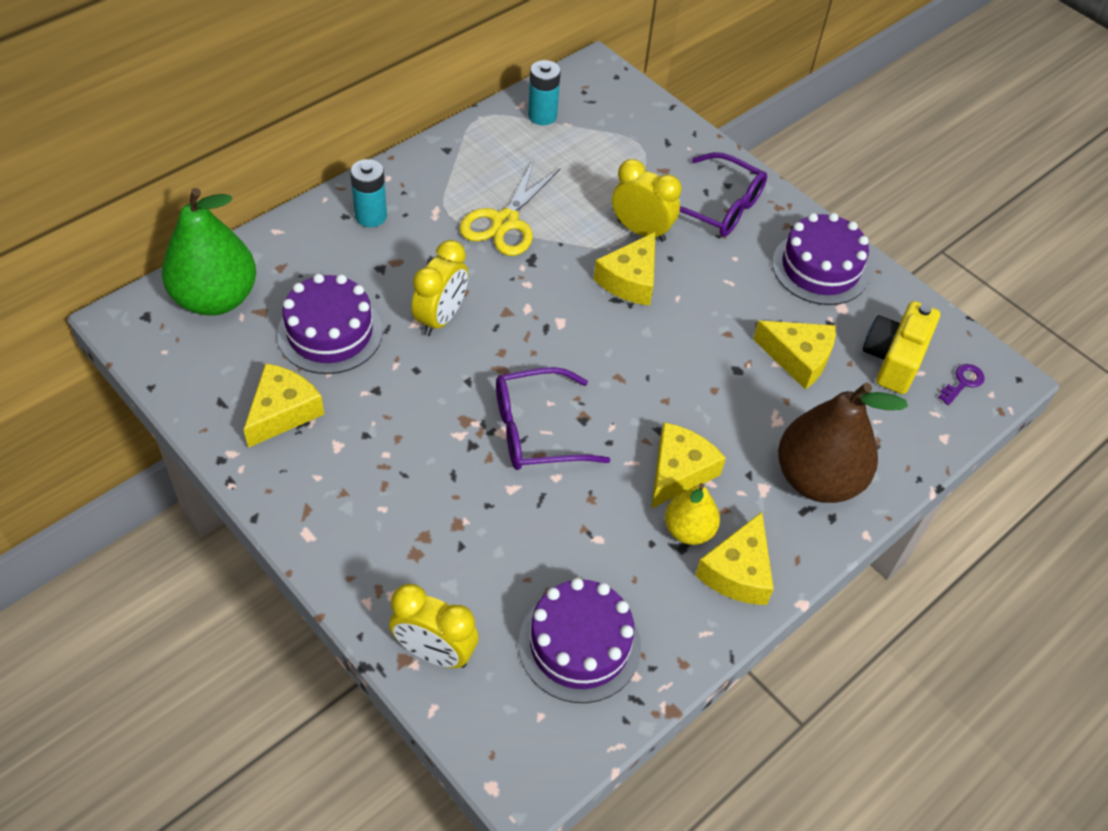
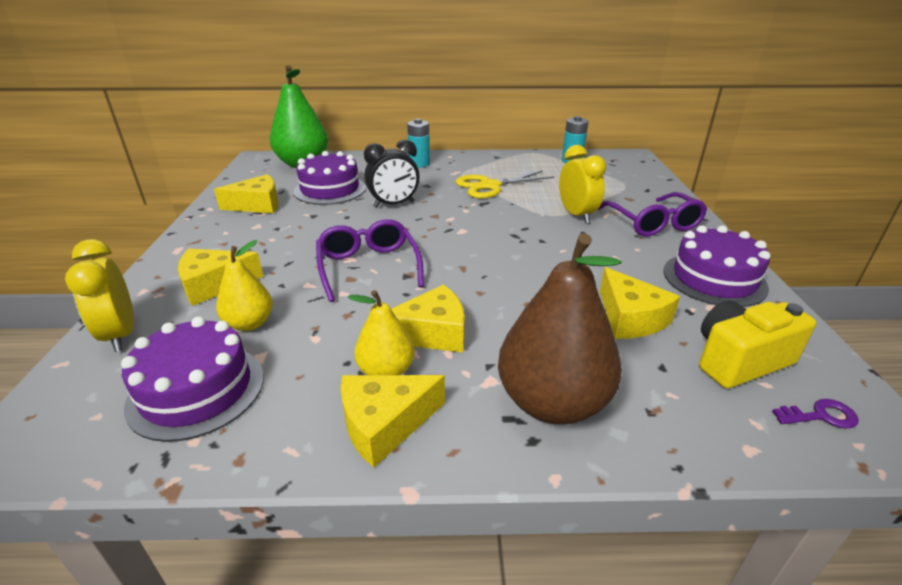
camera: 45 degrees right, 20 degrees down
(441, 318) = (394, 204): yellow clock -> black clock
(526, 563) = (250, 323): none -> yellow pear
(536, 431) = (368, 267): purple glasses -> purple glasses turned 45 degrees clockwise
(630, 280) = (537, 231): yellow cheese -> yellow cheese (214, 285)

